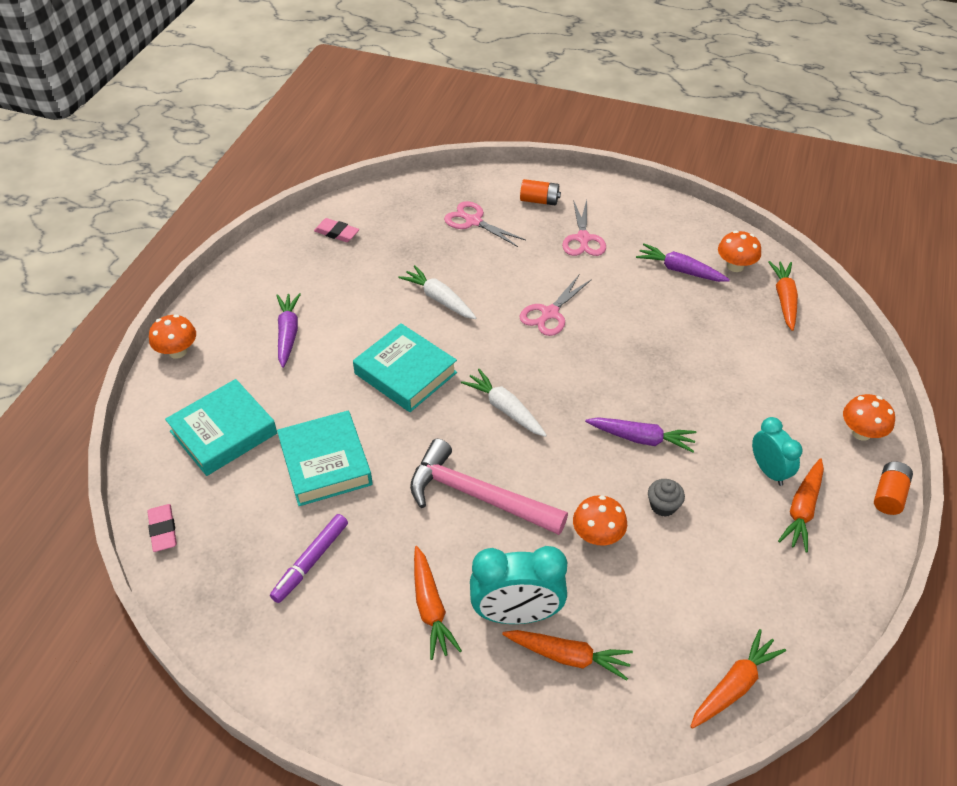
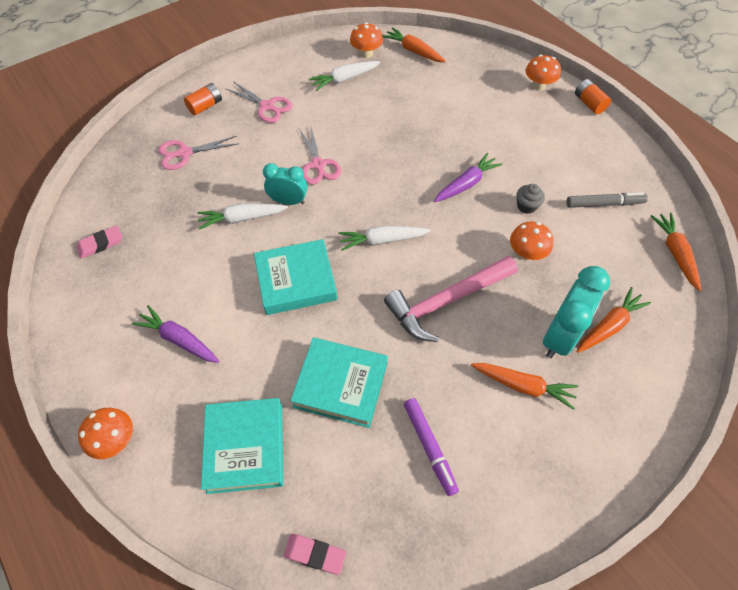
camera: 55 degrees left, 10 degrees up
(680, 270) = (344, 79): purple carrot -> white carrot
(740, 579) = (604, 204): none -> grey marker
(768, 471) = (536, 141): turquoise clock -> turquoise clock (288, 201)
(802, 509) = (574, 145): orange carrot -> none

